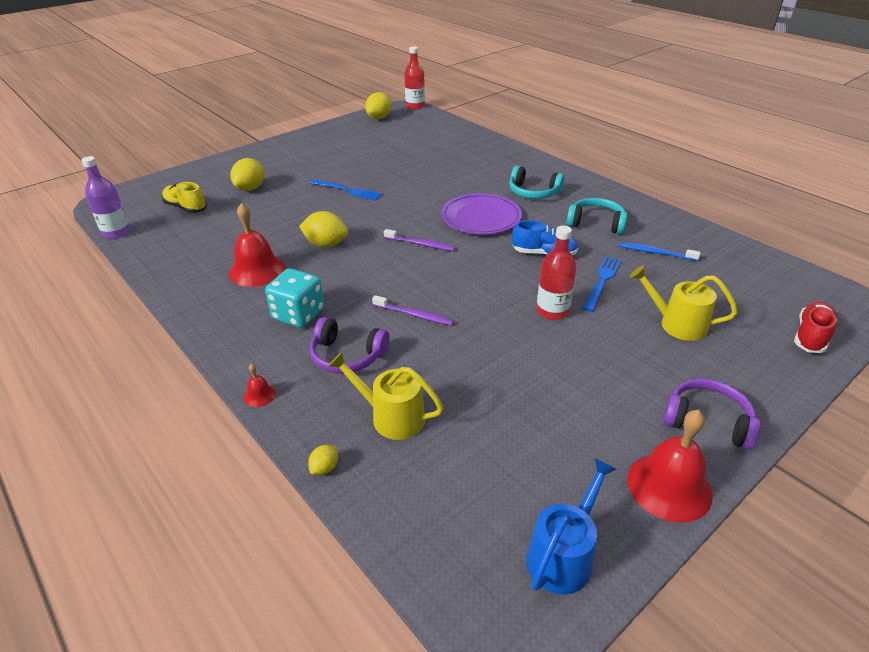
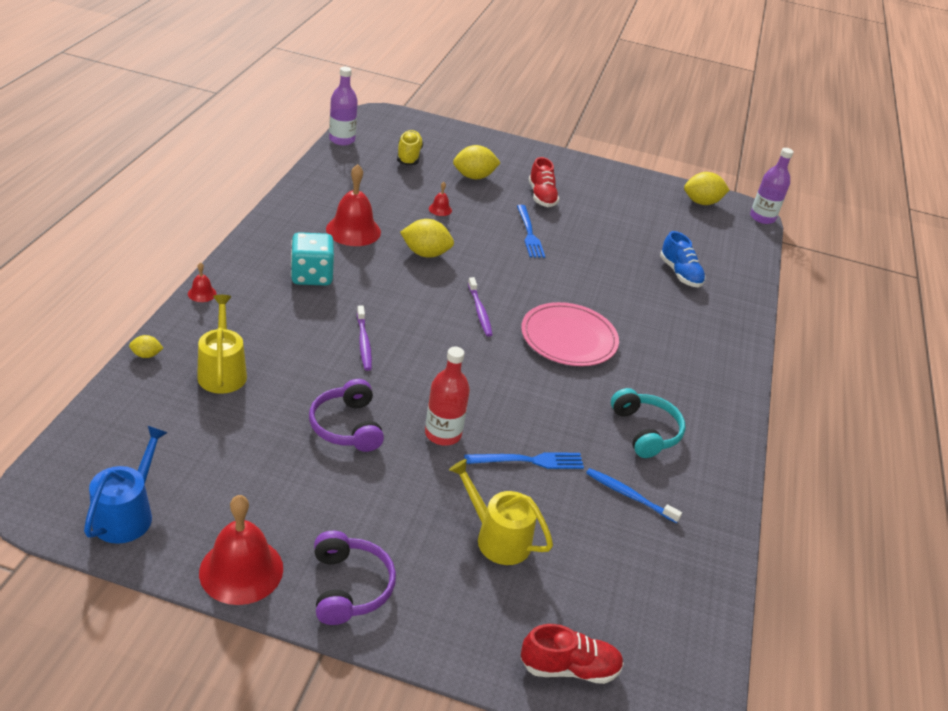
camera: 50 degrees right, 0 degrees up
(275, 218) = (440, 209): none -> red bell
(308, 170) = (541, 196): none -> red shoe
(326, 244) = (425, 253): yellow lemon -> yellow lemon turned 60 degrees counterclockwise
(347, 356) = (278, 322): purple headphones -> purple headphones (346, 426)
(415, 106) = (762, 218): red bottle -> purple bottle
(481, 217) = (568, 338): purple plate -> pink plate
(533, 192) = (662, 364): turquoise headphones -> none
(544, 254) = (542, 403): blue shoe -> blue shoe (680, 274)
(563, 555) = (127, 514): blue watering can -> blue watering can turned 75 degrees counterclockwise
(655, 252) = (629, 495): blue toothbrush -> blue toothbrush turned 45 degrees counterclockwise
(677, 324) = (497, 538): yellow watering can -> yellow watering can turned 45 degrees counterclockwise

